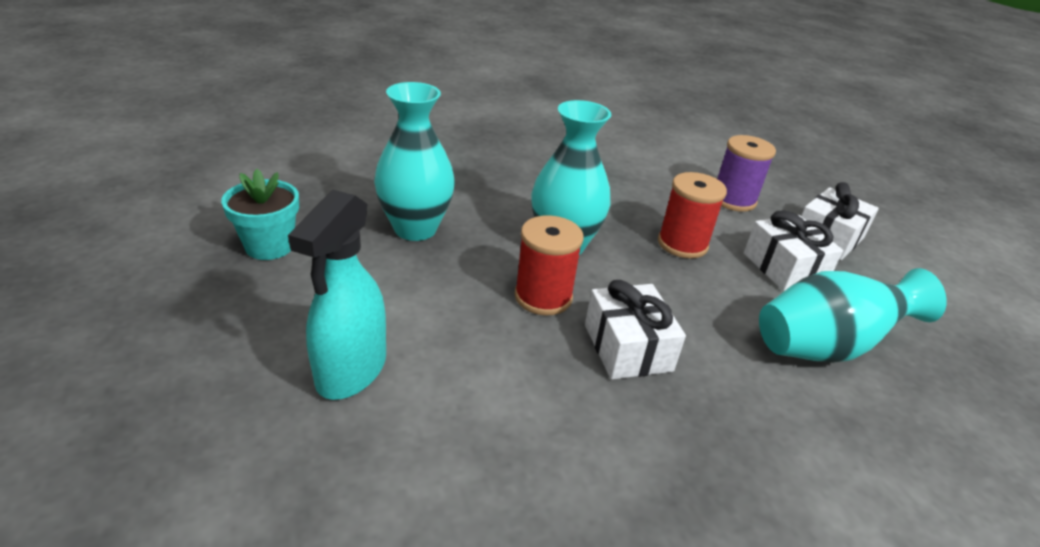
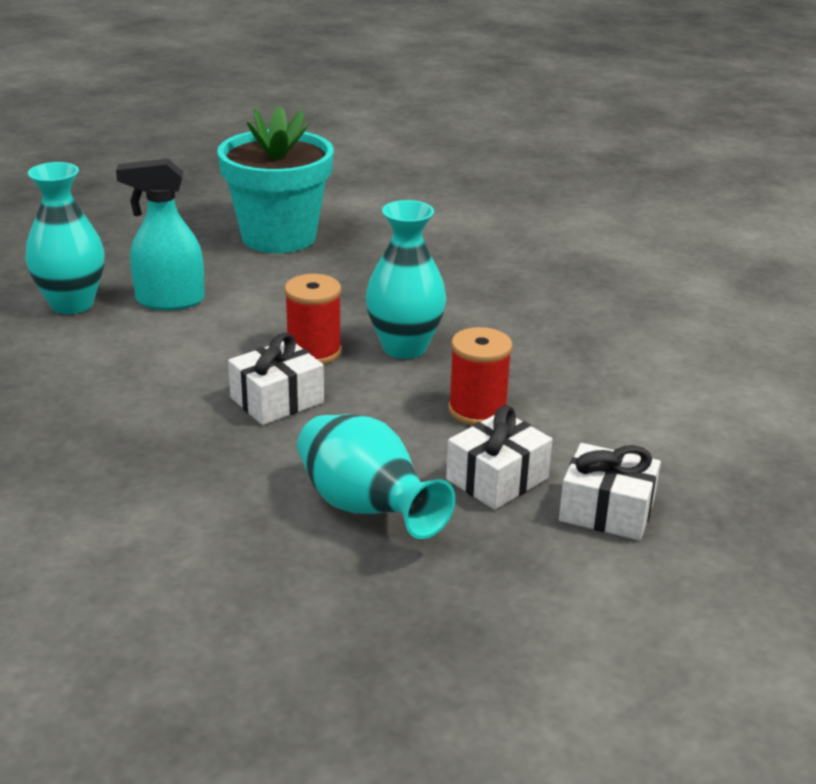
camera: 70 degrees right, 5 degrees down
(269, 246) = (279, 237): turquoise flower pot -> turquoise flower pot, size x1.95
(415, 229) = (359, 279): turquoise vase -> turquoise vase (72, 304)
(733, 200) = (623, 435): purple spool -> none

